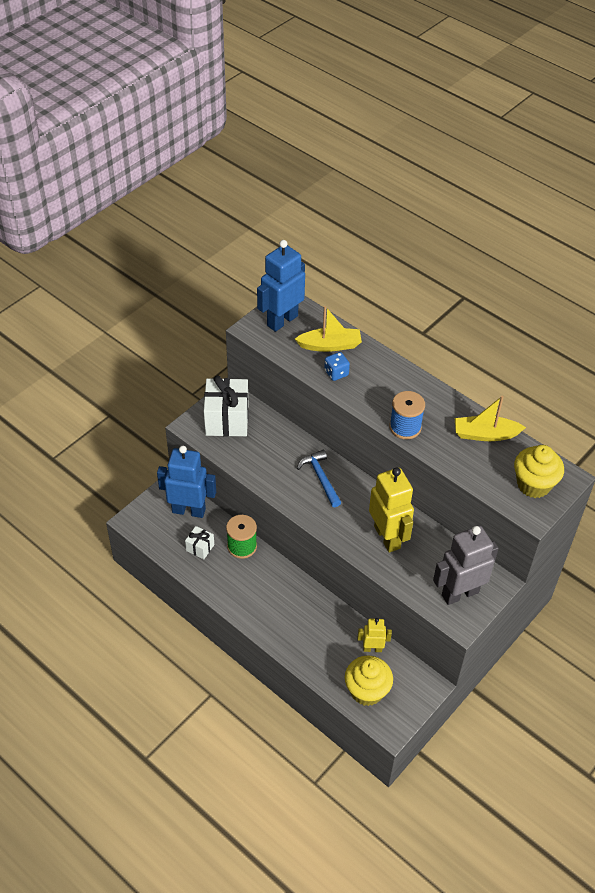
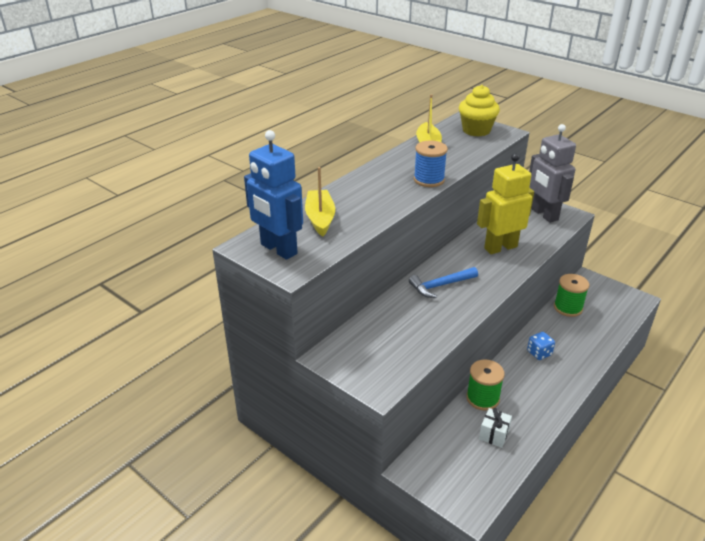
camera: 90 degrees left, 15 degrees down
(189, 510) = (443, 449): blue robot -> none
(227, 419) = (367, 356): white gift -> none
(336, 373) = (361, 214): blue dice -> blue dice (539, 353)
(367, 691) = (611, 311): yellow cupcake -> none
(372, 648) = (568, 308): yellow robot -> green spool

